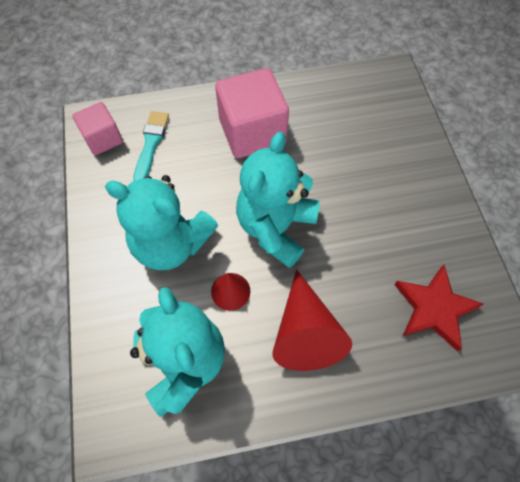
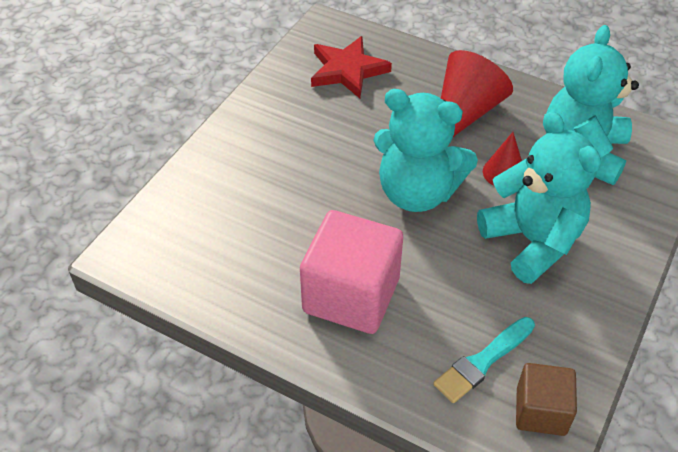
camera: 140 degrees left, 15 degrees down
(103, 139) = (541, 411): pink cube -> brown cube
(276, 227) = (417, 192): turquoise teddy bear -> turquoise teddy bear turned 45 degrees clockwise

